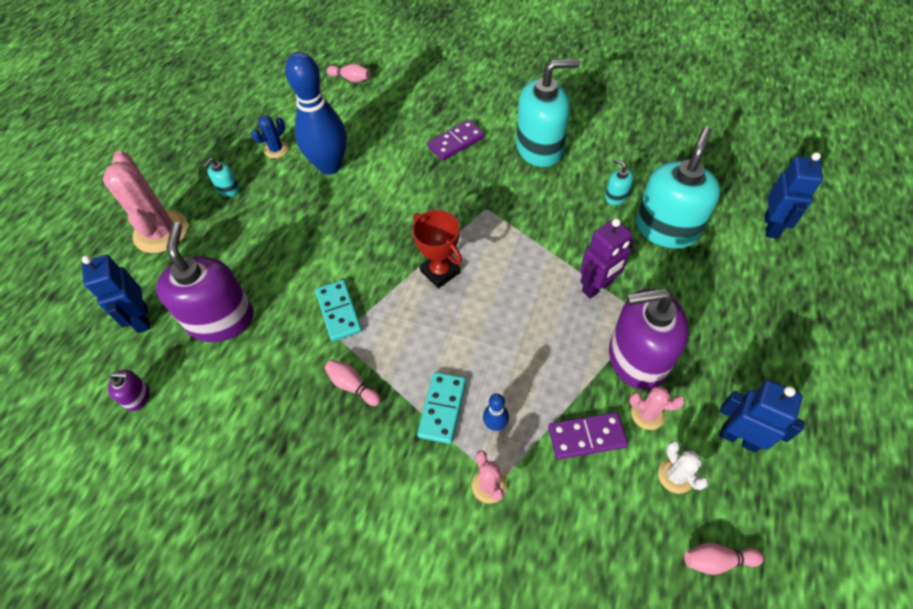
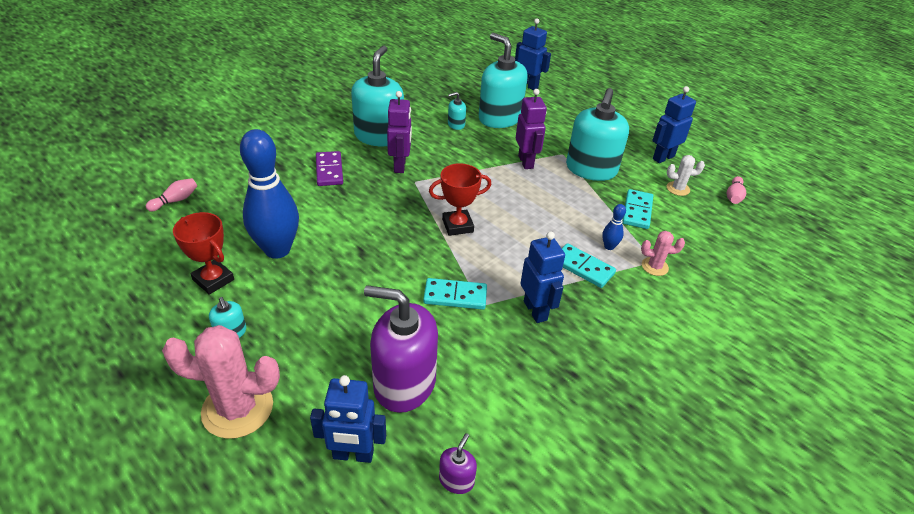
camera: 70 degrees left, 15 degrees down
(276, 149) = (213, 280): blue cactus -> red trophy
(352, 386) = (535, 310): pink bowling pin -> blue robot
(503, 186) = (400, 166): none -> purple robot
(586, 436) = (637, 211): purple domino -> turquoise domino
(637, 358) = (591, 169): purple soap dispenser -> turquoise soap dispenser
(647, 414) = (632, 182): pink cactus -> none

